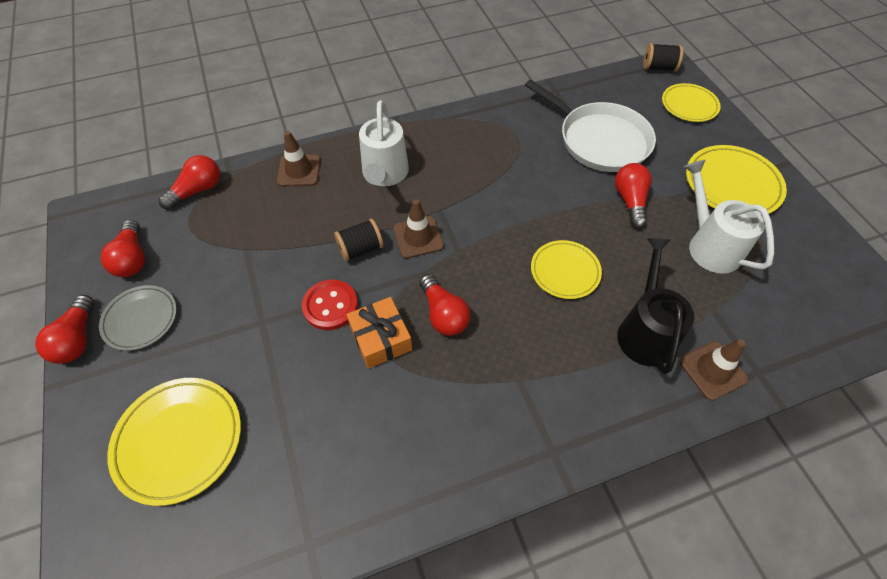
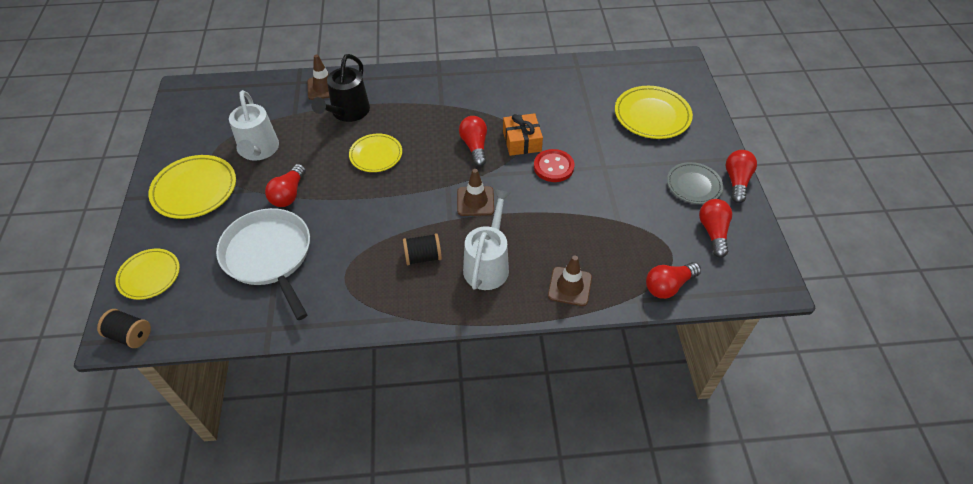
camera: 165 degrees left, 5 degrees down
(360, 249) = (524, 202): black spool -> black spool (423, 257)

